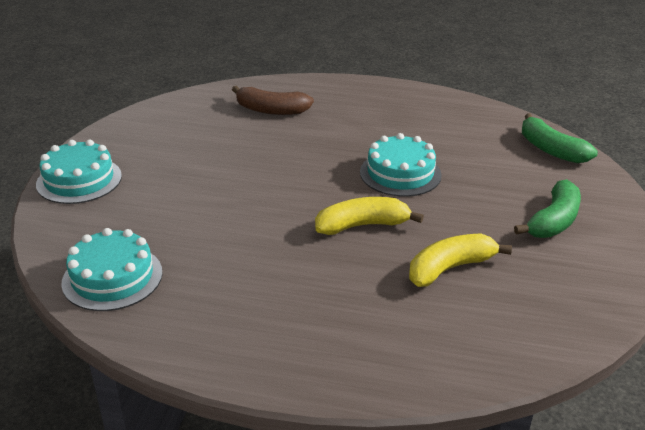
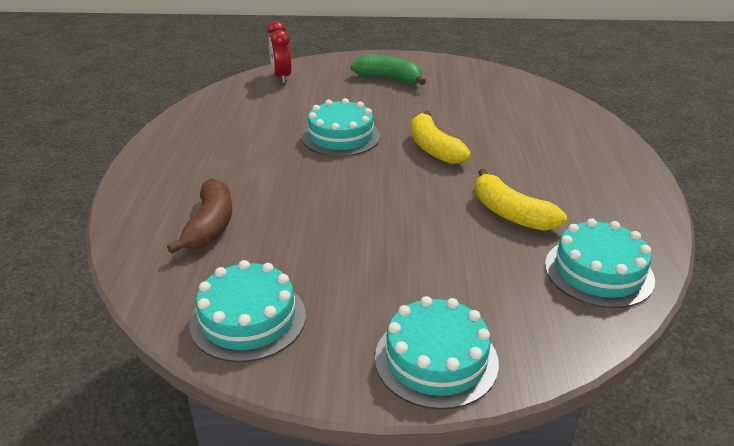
camera: 100 degrees left, 0 degrees up
(162, 121) = (248, 319): none -> turquoise cake
(450, 268) = (469, 112): yellow banana -> yellow banana (511, 213)
(551, 150) = (281, 77): green banana -> red clock

